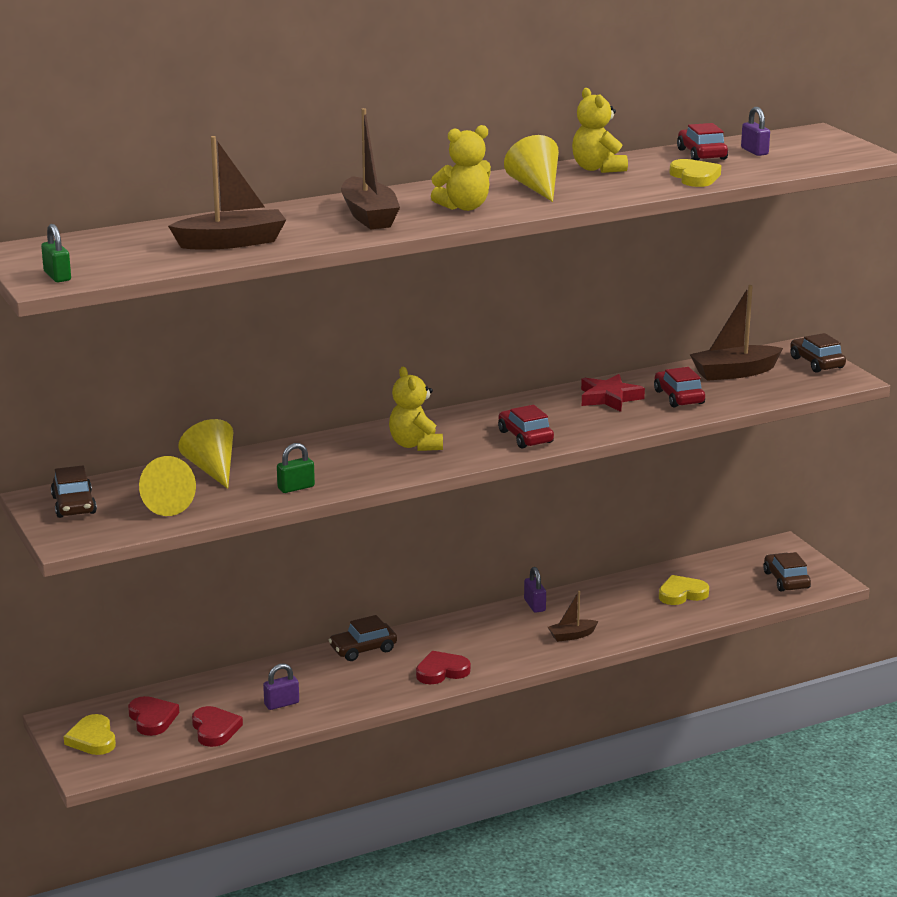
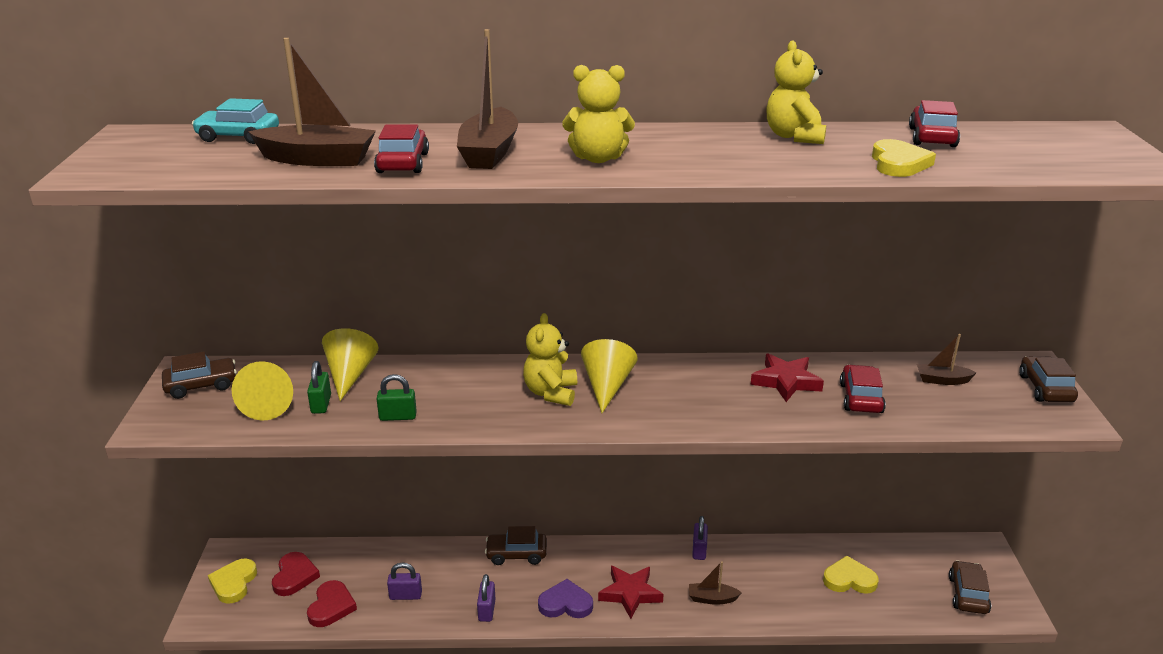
camera: 25 degrees right, 5 degrees up
(57, 276) = (108, 168): green padlock -> green padlock (321, 404)
(74, 505) = (201, 385): brown car -> brown car turned 120 degrees counterclockwise
(125, 237) = (238, 136): none -> turquoise car
(441, 671) = (565, 603): red heart -> purple heart
(495, 650) = (630, 594): none -> red star
(525, 437) = (664, 410): red car -> red car (402, 163)
(536, 187) = (702, 148): yellow cone -> yellow cone (607, 386)
(734, 373) = (942, 380): brown boat -> brown boat, size x0.54
(754, 151) = (1000, 143): purple padlock -> purple padlock (486, 610)

